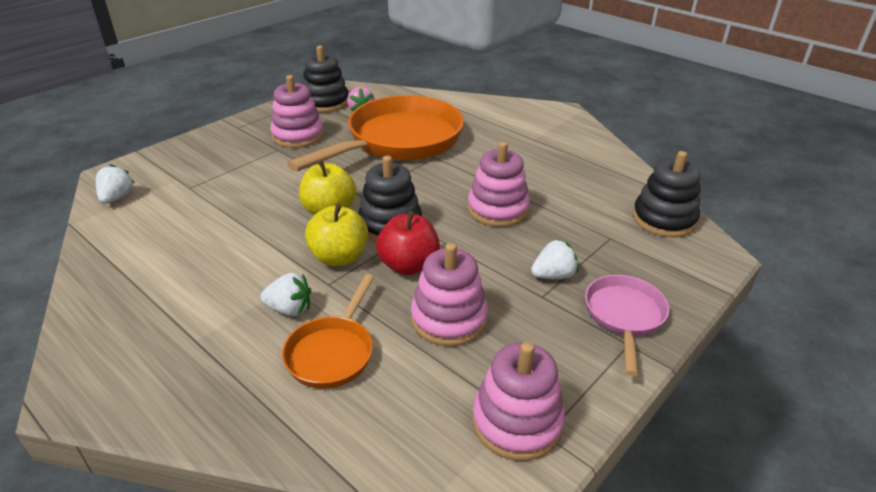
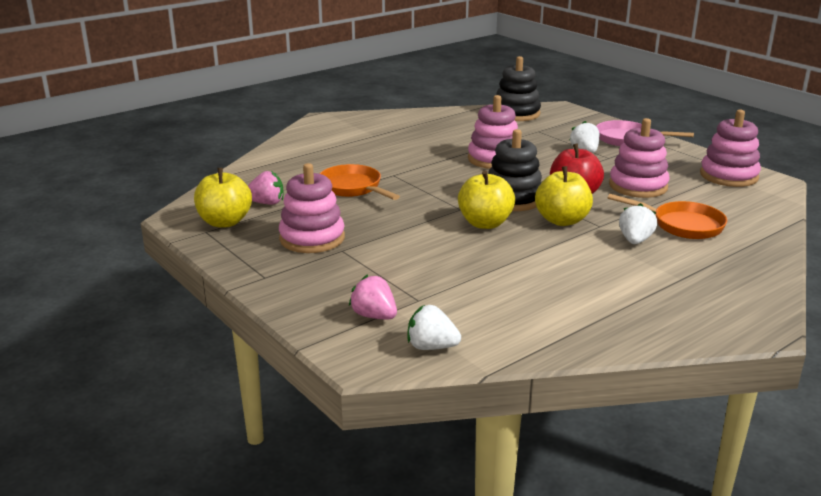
camera: 80 degrees left, 10 degrees down
(169, 172) = (374, 316): none -> pink strawberry
(325, 102) = (225, 222): black stacking toy -> yellow apple
(398, 141) = (353, 188): orange pan -> orange pan, size x0.49

